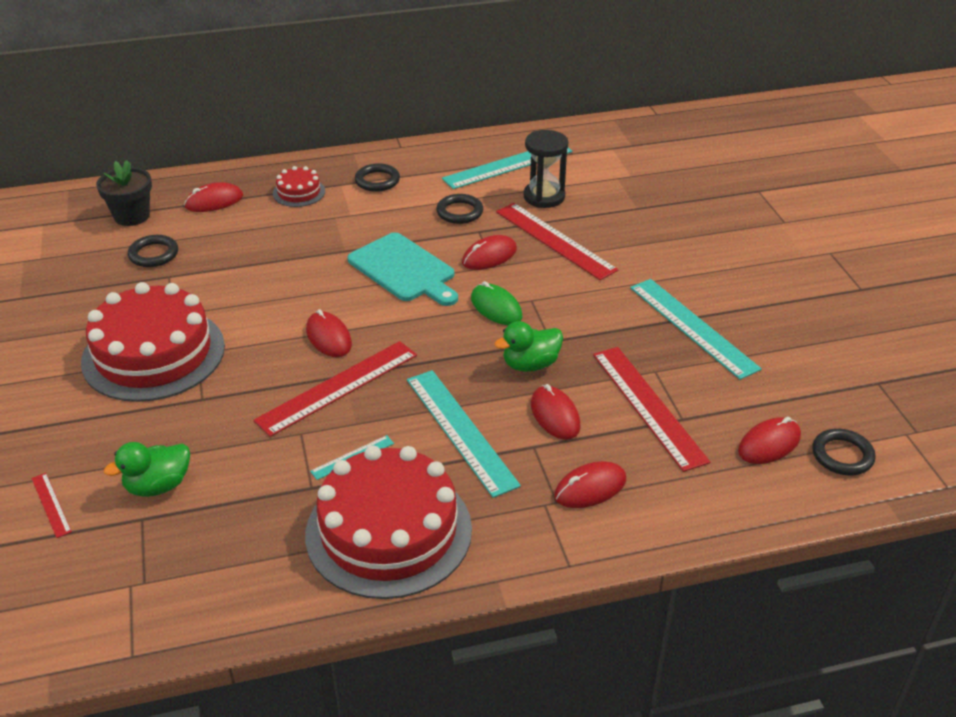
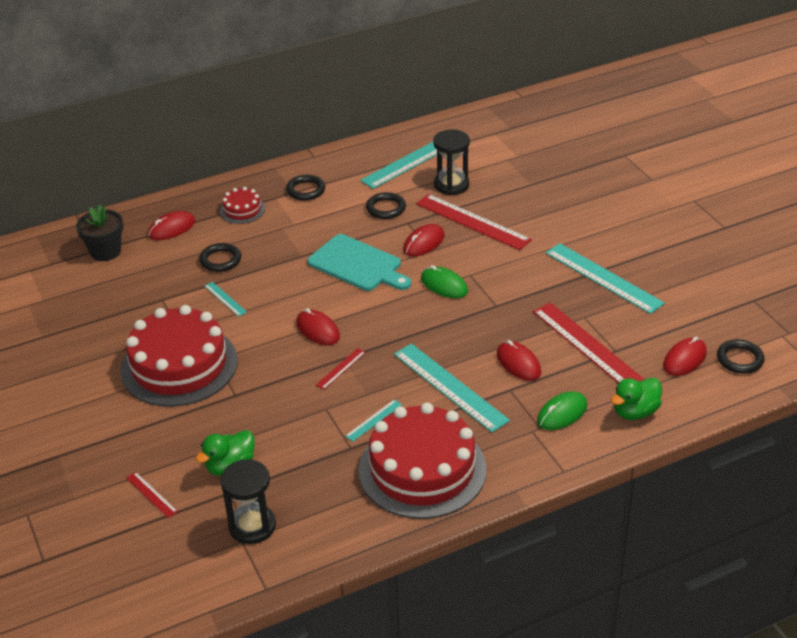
camera: 10 degrees left, 0 degrees up
(151, 568) = (252, 526): none -> black hourglass
(153, 254) = (140, 282): black ring -> black ring (220, 260)
(238, 286) = (225, 299): none -> turquoise ruler
(337, 387) = (340, 368): red ruler -> red ruler, size x0.46
(530, 364) = (486, 327): green duck -> green duck (635, 412)
(590, 488) = (562, 413): red mouse -> green mouse

